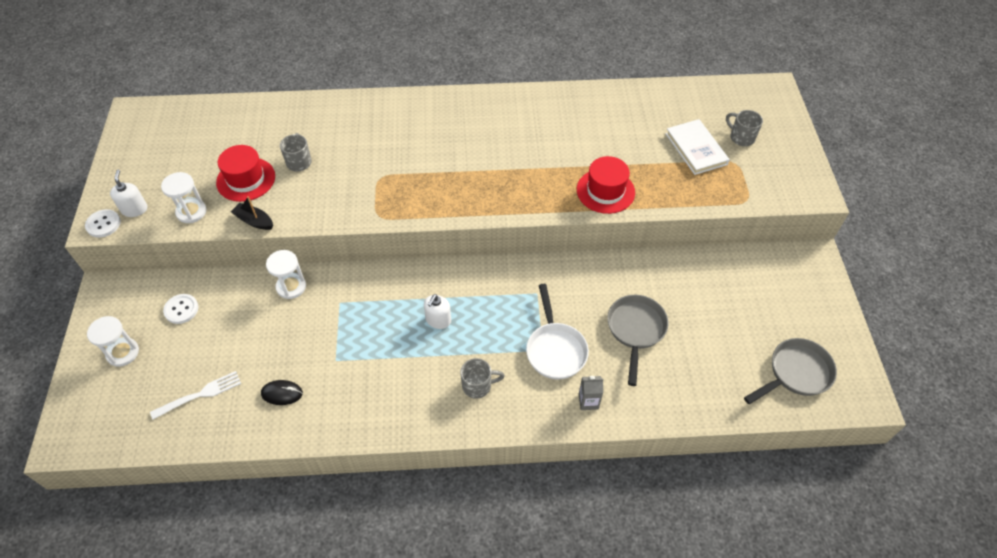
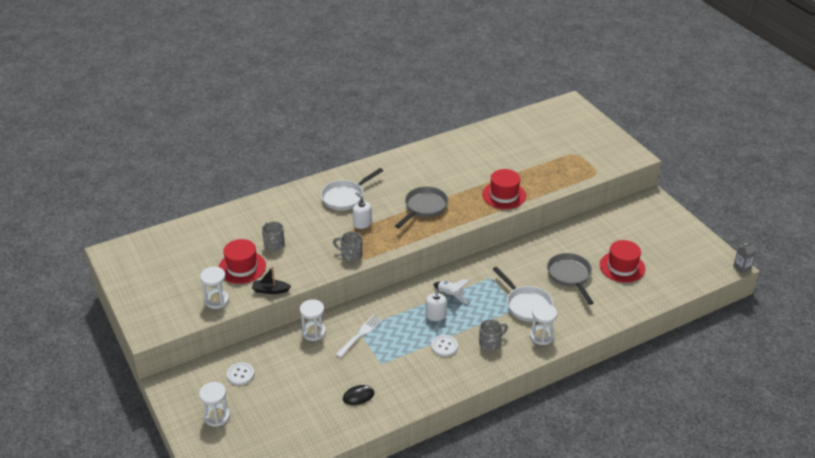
camera: 25 degrees left, 15 degrees down
(103, 224) = (153, 330): white button -> white button (444, 346)
(134, 209) = (170, 313): white soap dispenser -> white soap dispenser (362, 223)
(200, 394) = (298, 419): white fork -> white fork (360, 335)
(417, 128) = (345, 197): none -> white pan
(473, 299) = (450, 295): none -> white rocket
(546, 403) = (541, 336): none -> white hourglass
(588, 401) = (567, 326): grey carton -> grey carton (742, 268)
(696, 149) = (545, 153): white book -> none
(712, 343) = (622, 267): none -> red hat
(741, 137) = (569, 138): grey mug -> grey mug (351, 255)
(796, 373) = (681, 266): grey pan -> grey pan (424, 208)

